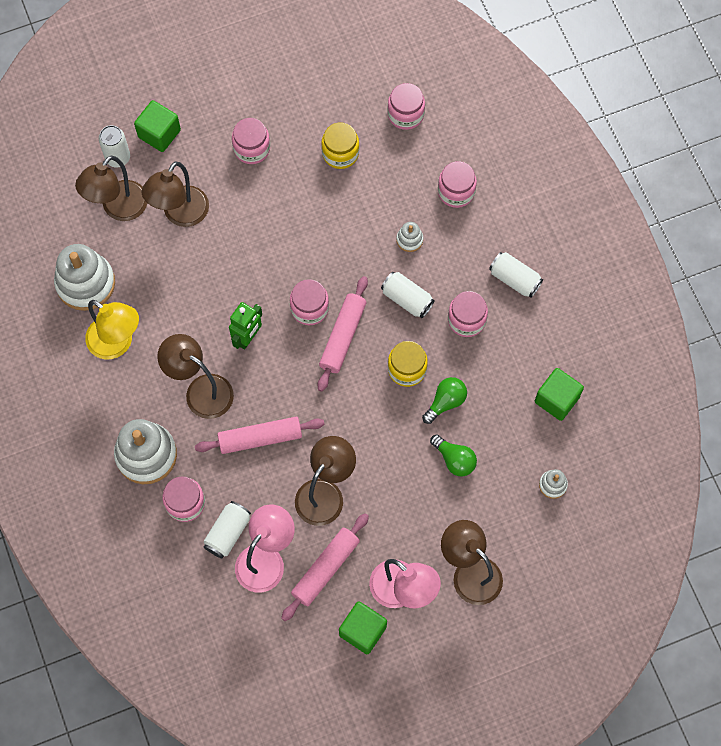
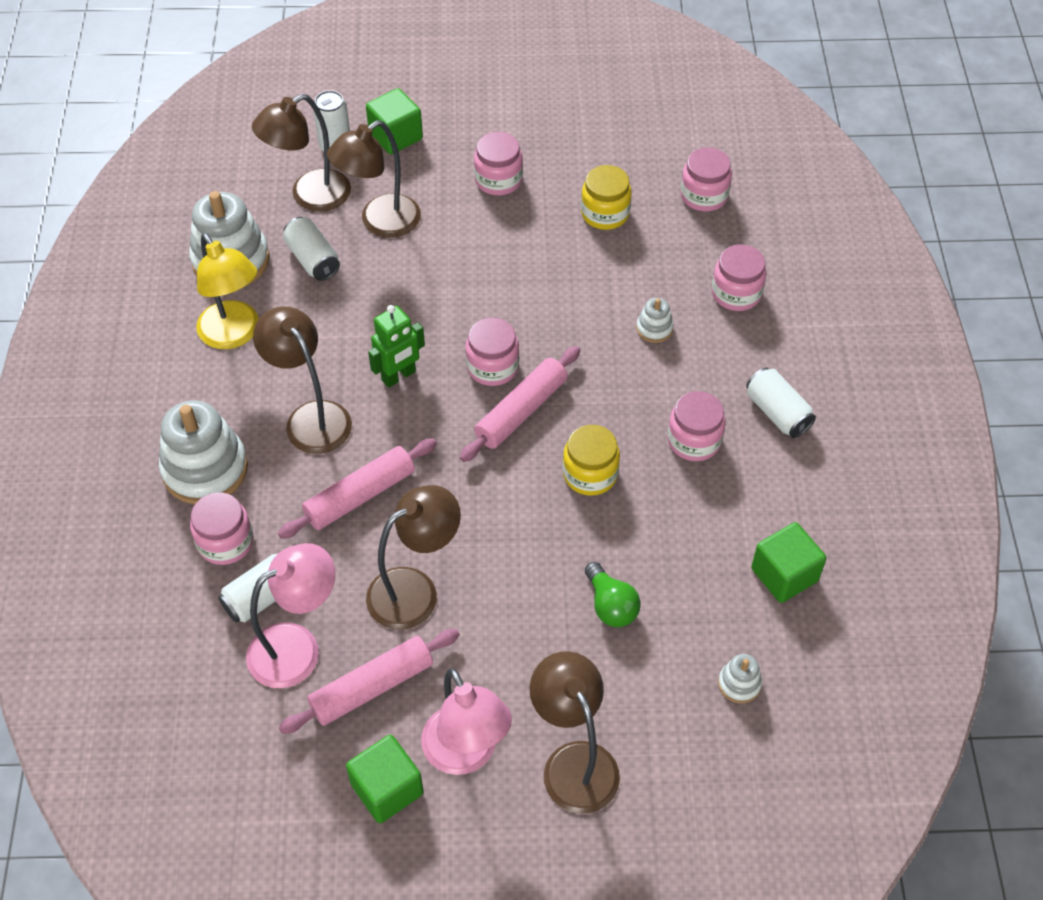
camera: 20 degrees right, 15 degrees down
(260, 438) = (360, 495): pink rolling pin -> pink rolling pin turned 45 degrees counterclockwise
(407, 299) = (623, 393): white can -> white can (313, 259)
(445, 402) = (626, 530): green light bulb -> none

